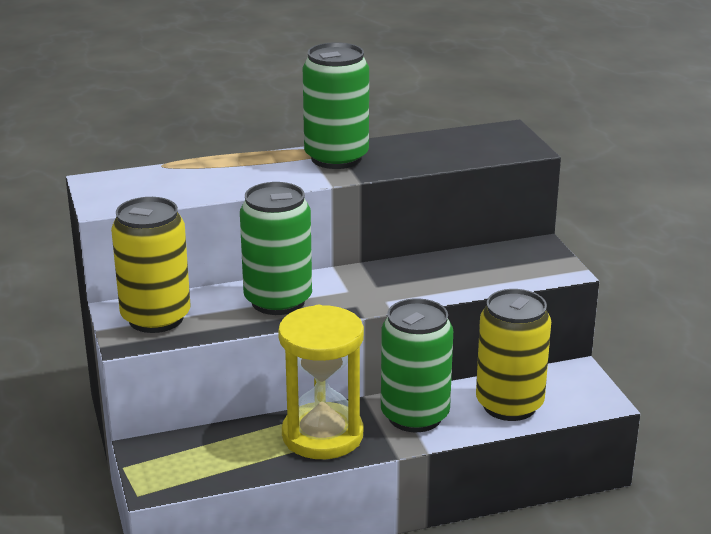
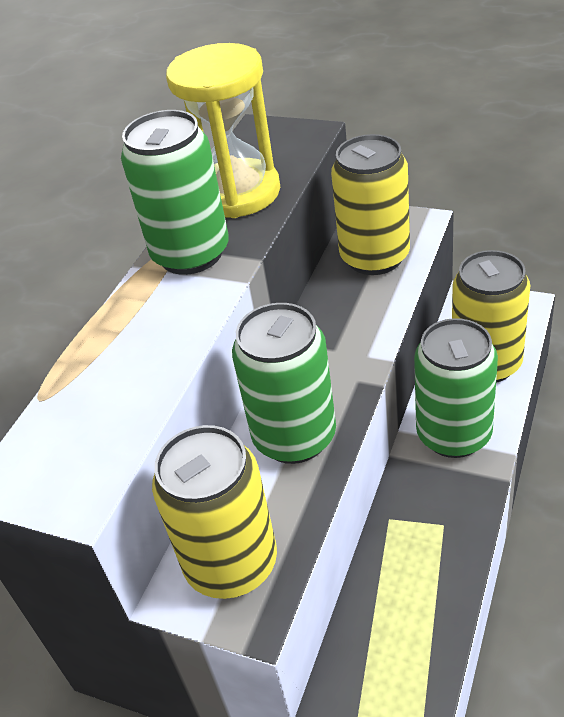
camera: 45 degrees left, 15 degrees up
(322, 435) = (432, 520): yellow hourglass -> yellow hourglass (237, 193)
(494, 266) = (374, 257): none -> yellow can

